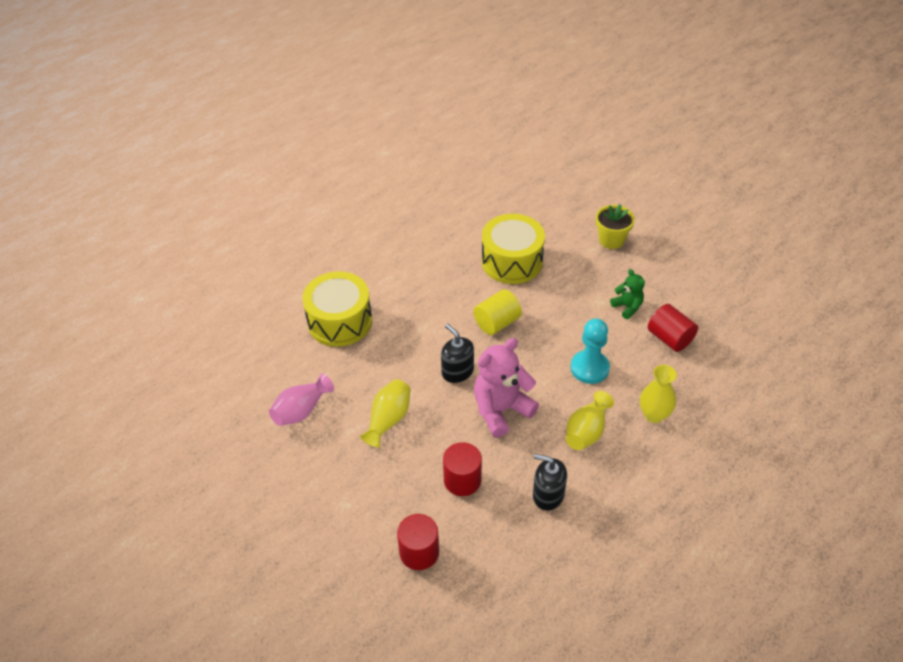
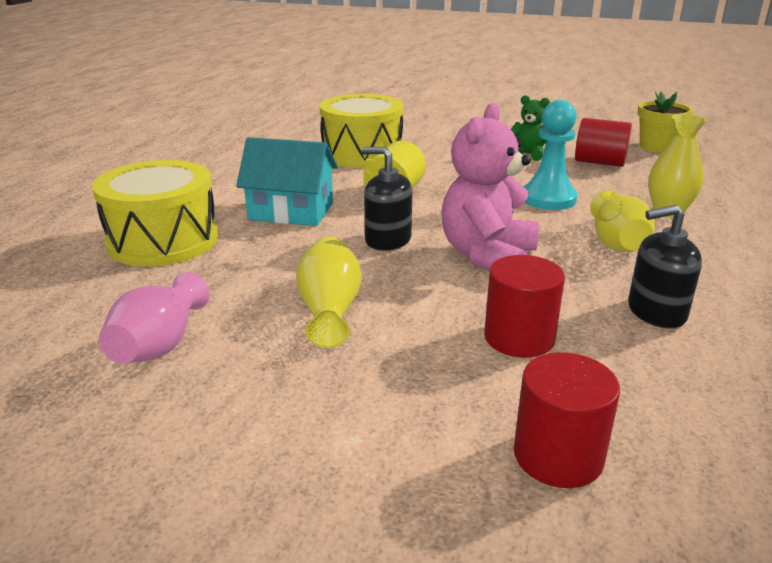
camera: 30 degrees left, 20 degrees down
(423, 319) = (291, 211): none -> turquoise house
(611, 240) = (454, 124): yellow flower pot -> yellow flower pot (657, 147)

